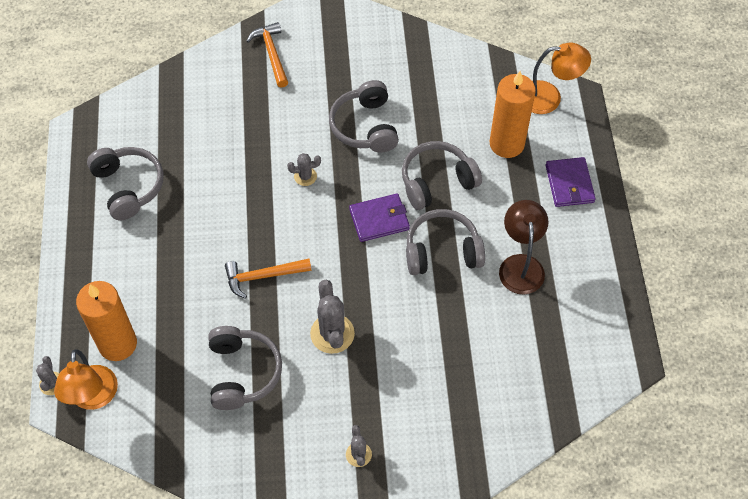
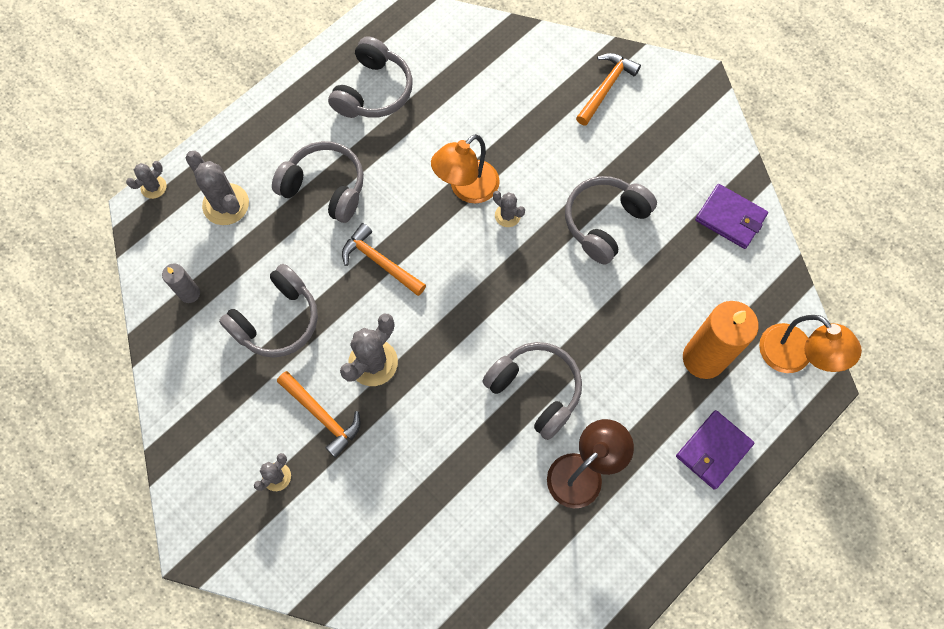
camera: 50 degrees right, 10 degrees up
(93, 398) = (165, 227): orange lamp -> orange lamp (467, 189)
(117, 344) = (226, 204): orange candle -> grey cactus
(164, 417) = (190, 293): none -> grey candle
(340, 393) = (322, 415): none -> orange hammer
(379, 219) = (520, 311): purple wallet -> purple wallet (730, 218)
(437, 182) = (604, 329): grey headphones -> grey headphones (325, 188)

